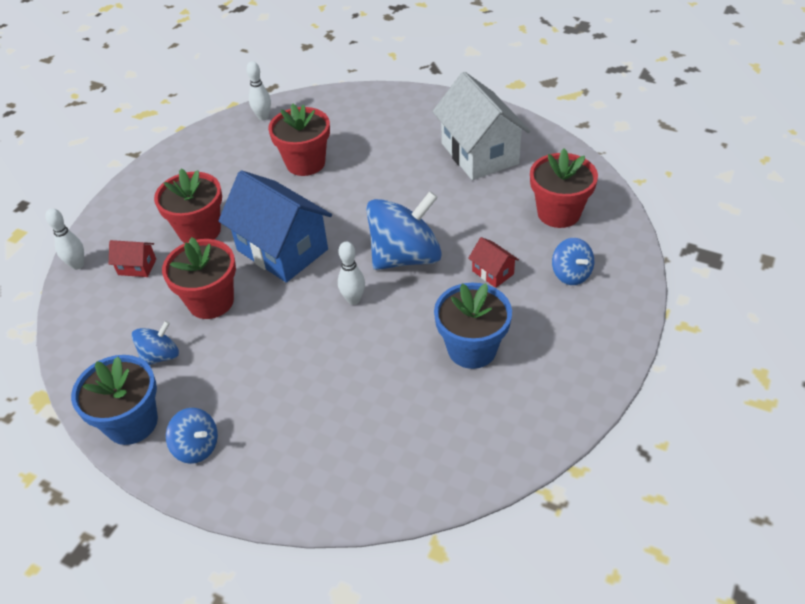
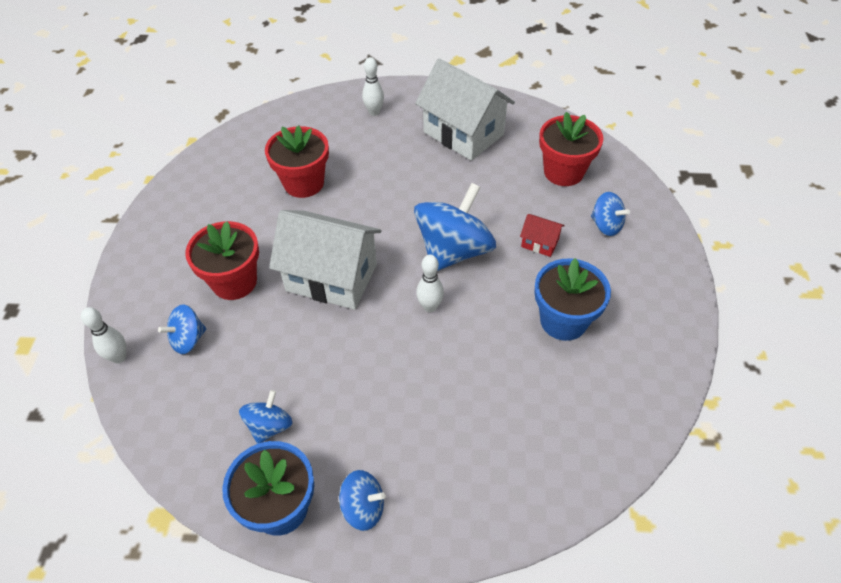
camera: 25 degrees left, 5 degrees up
(137, 267) = (188, 339): red house -> blue spinning top
(211, 301) = (289, 352): red flower pot -> none
(263, 117) = (232, 146): white bowling pin -> white bowling pin (374, 112)
(282, 250) = (331, 277): blue house -> white house

